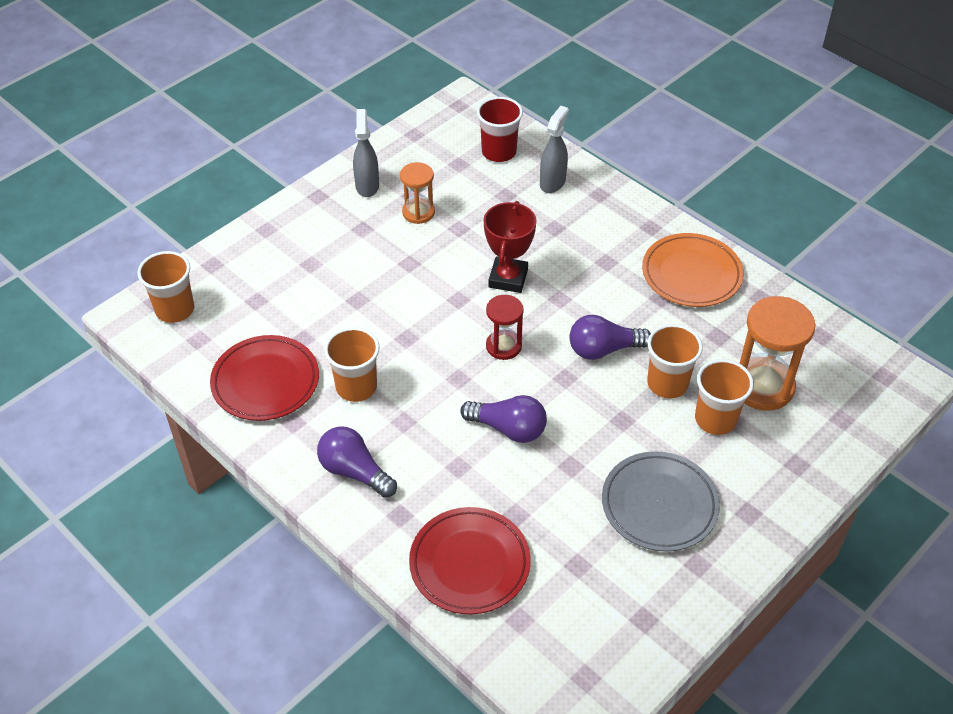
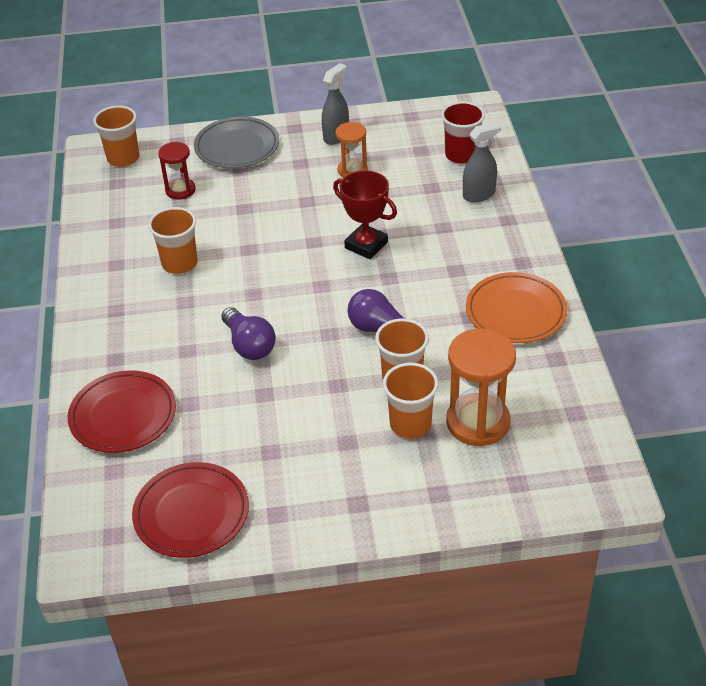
camera: 40 degrees right, 5 degrees down
(265, 382) = (127, 230): red plate -> red plate (191, 514)
(354, 471) = (118, 315): purple light bulb -> none
(503, 346) = (309, 289): red hourglass -> red hourglass (180, 190)
(508, 278) = (366, 245): red trophy -> red trophy turned 75 degrees clockwise
(659, 505) = (296, 457): grey plate -> grey plate (237, 147)

